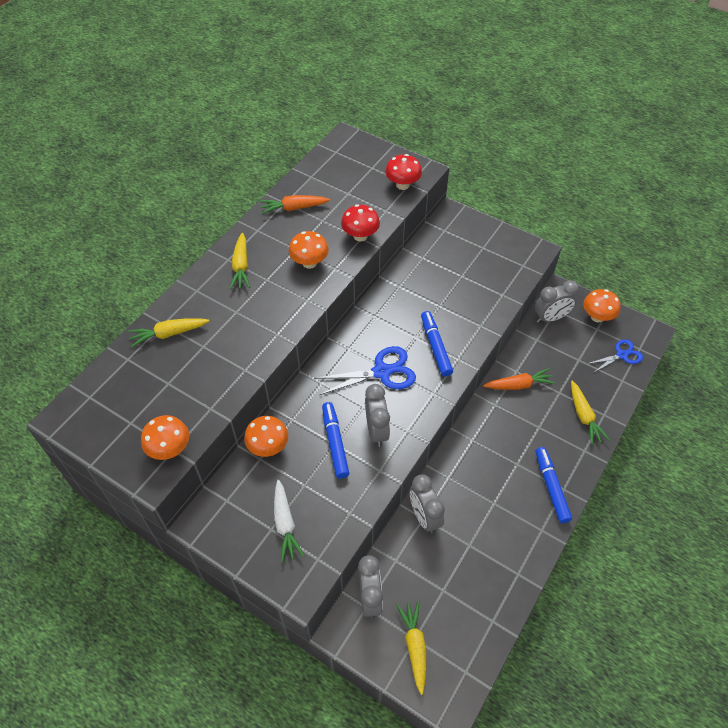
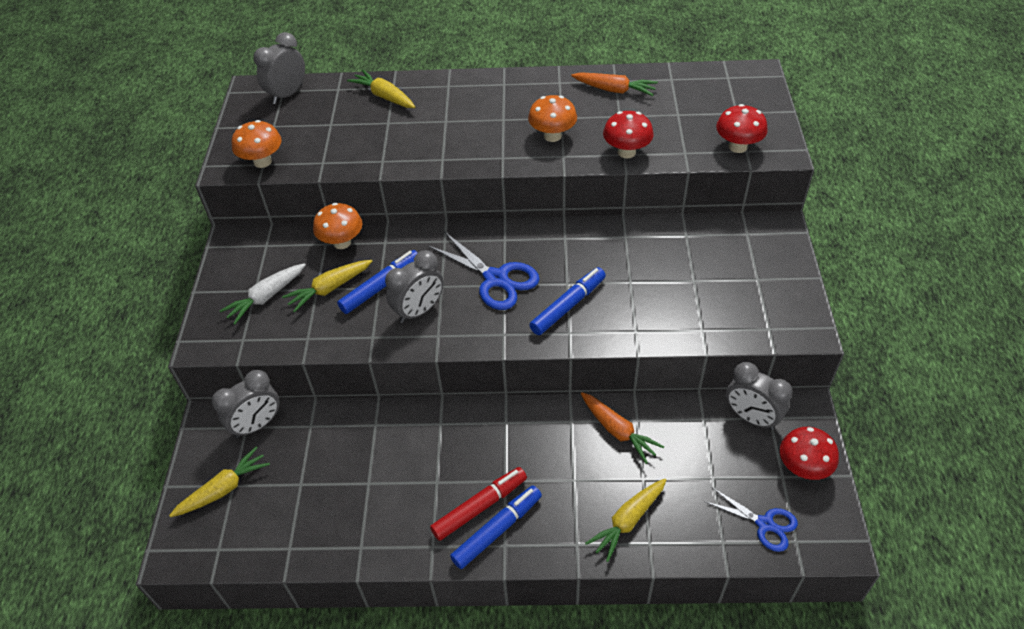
camera: 60 degrees right, 5 degrees down
(241, 266) = (503, 96): yellow carrot -> yellow carrot (329, 289)
(294, 208) = (614, 90): orange carrot -> orange carrot turned 150 degrees clockwise
(424, 517) = (377, 425): grey clock -> grey clock (287, 94)
(528, 488) = (480, 507): none -> red marker
(597, 317) = (803, 468): orange mushroom -> red mushroom

